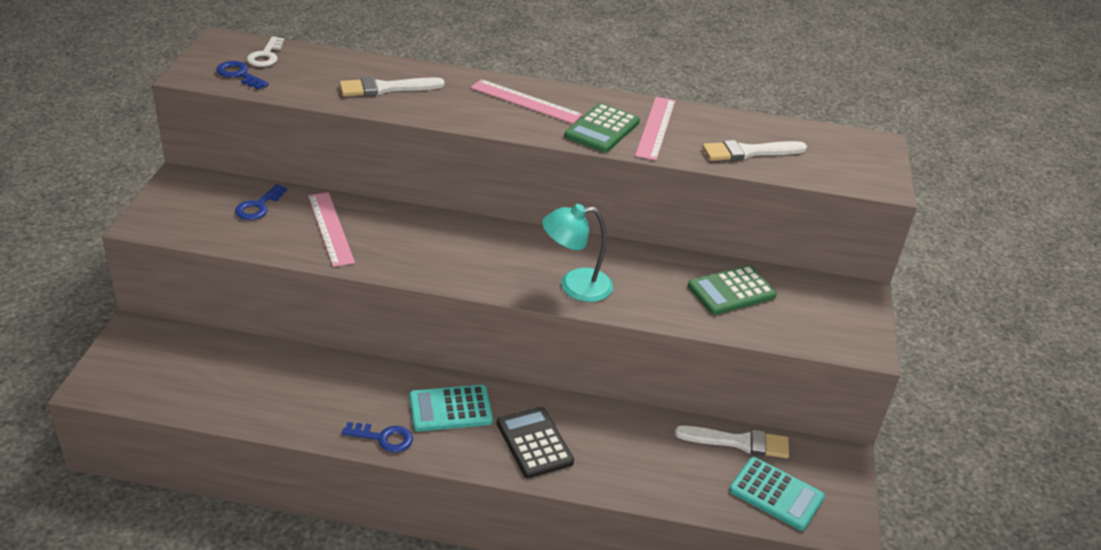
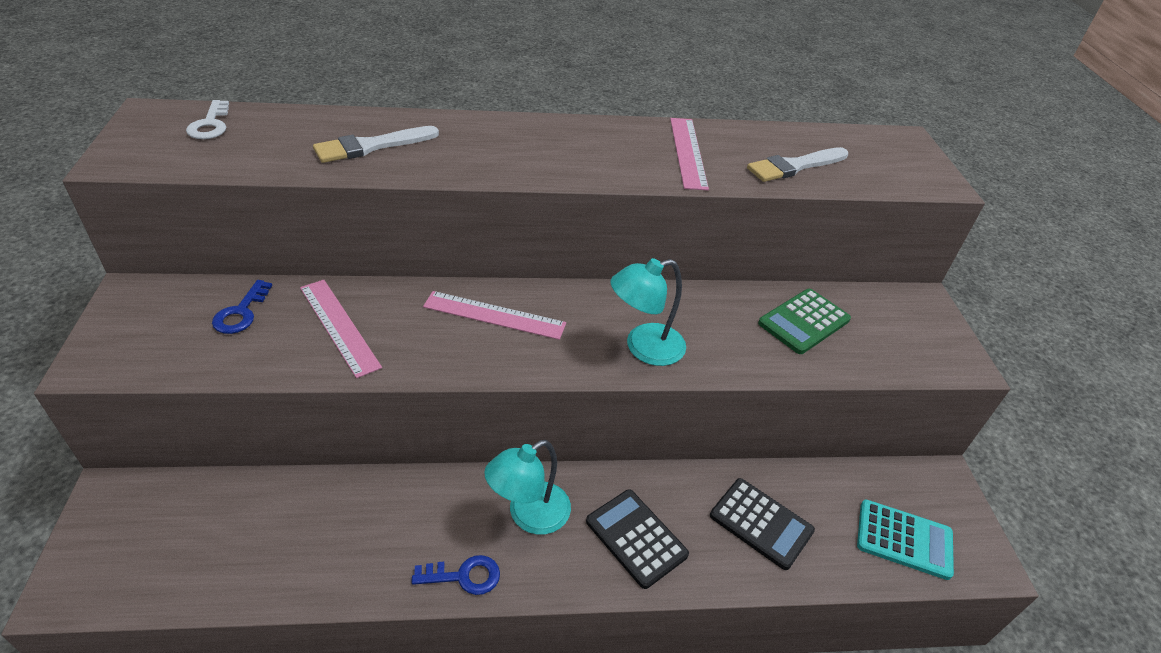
camera: 15 degrees left, 5 degrees up
(239, 75) = (181, 152): blue key -> none
(450, 409) = (529, 515): turquoise calculator -> turquoise lamp
(525, 101) = (537, 141): pink ruler -> pink ruler (494, 315)
(602, 129) = (633, 162): green calculator -> none
(649, 455) = (761, 523): none -> black calculator
(738, 442) = (840, 484): white brush -> none

